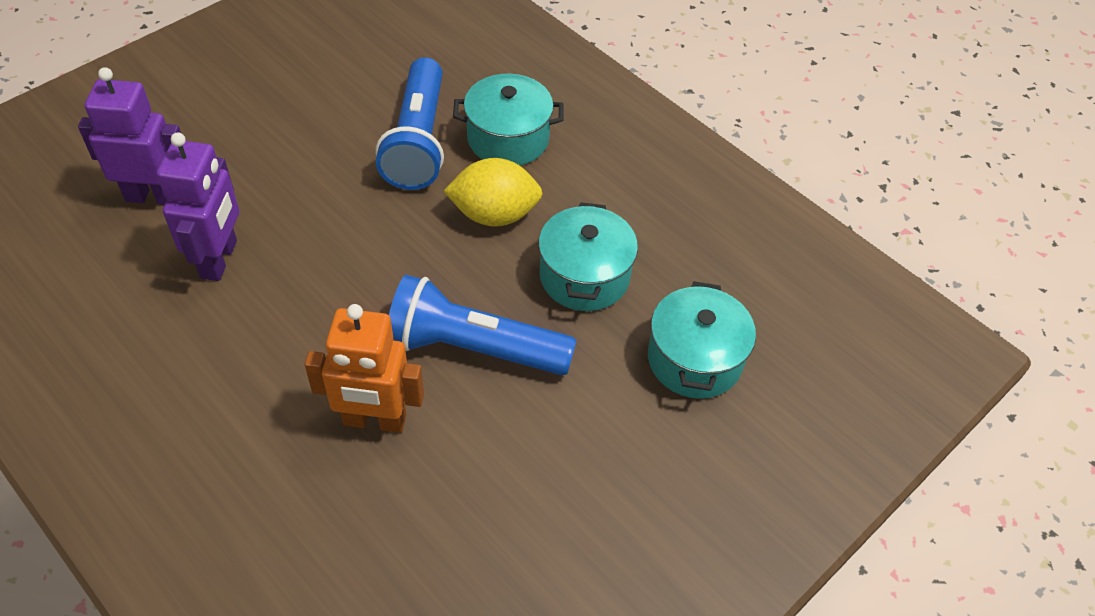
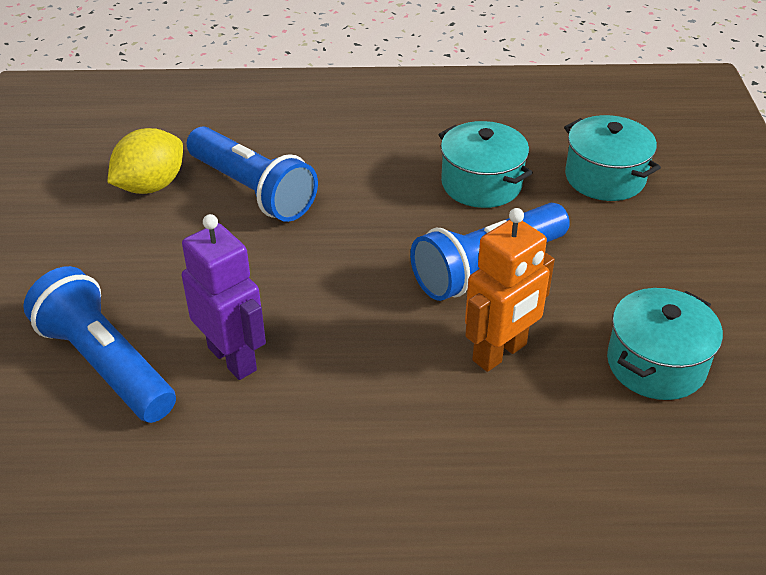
camera: 45 degrees left, 10 degrees down
(154, 196) = (106, 364): purple robot -> blue flashlight
(494, 214) = (374, 193): yellow lemon -> yellow lemon (151, 186)
(508, 138) = (310, 148): turquoise pot -> turquoise pot (656, 364)

